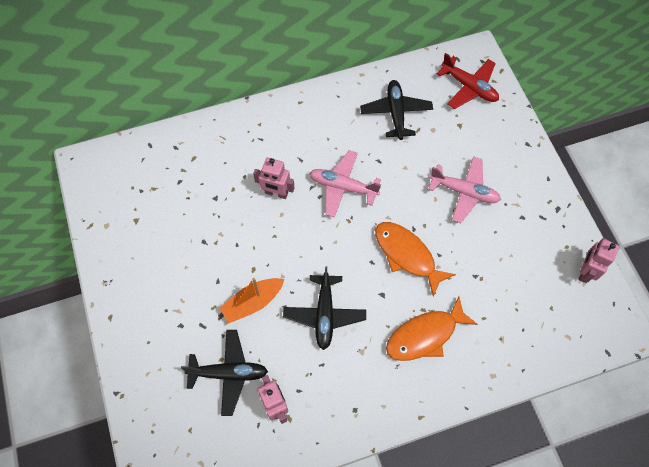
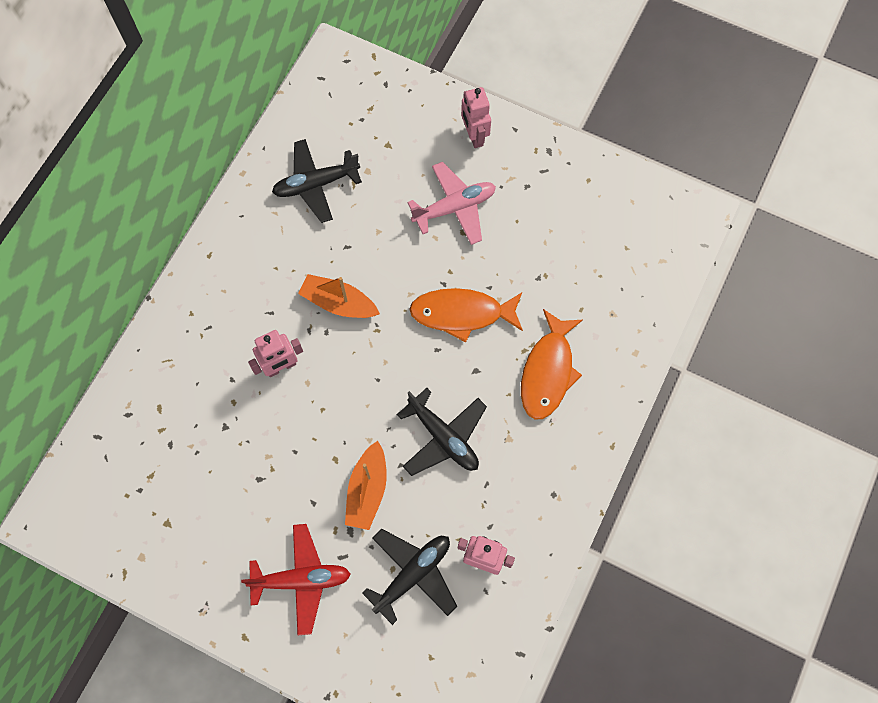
camera: 45 degrees left, 5 degrees up
(343, 187) = (339, 303): pink plane -> orange boat
(396, 113) = (316, 184): black plane -> black plane turned 60 degrees counterclockwise
(469, 87) = (360, 98): red plane -> red plane (301, 580)
(585, 271) = (623, 189): pink robot -> pink robot (474, 136)

